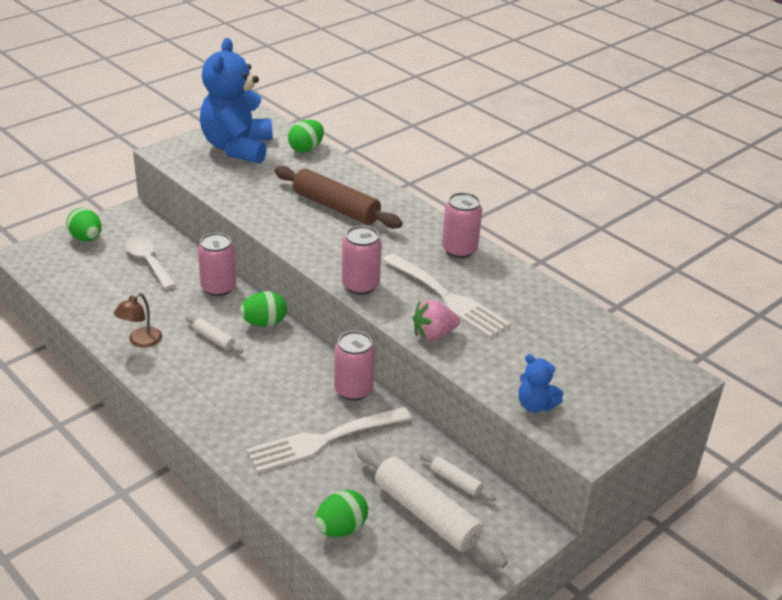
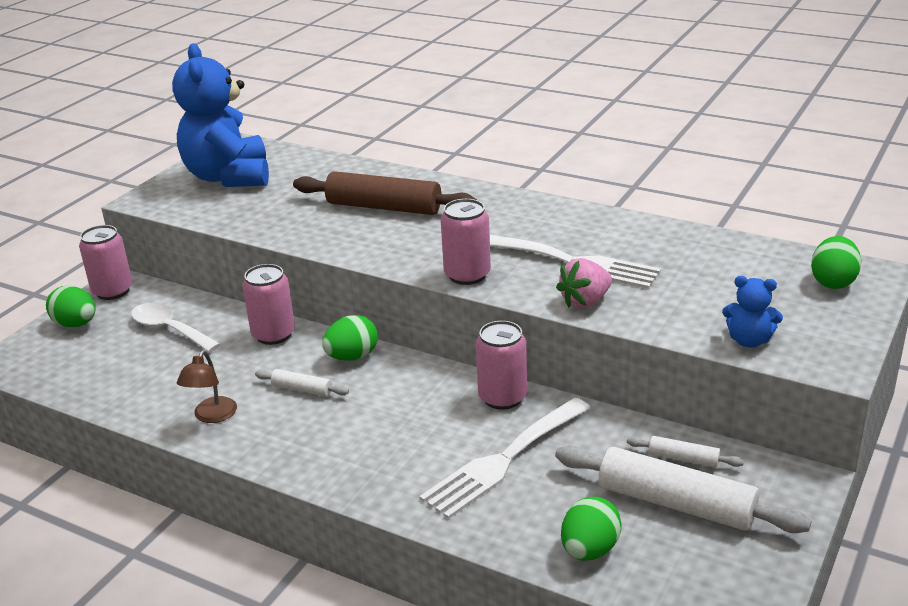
camera: 15 degrees left, 5 degrees down
(306, 149) = (310, 161): green egg -> green egg (833, 282)
(459, 250) = (551, 214): pink can -> pink can (112, 291)

